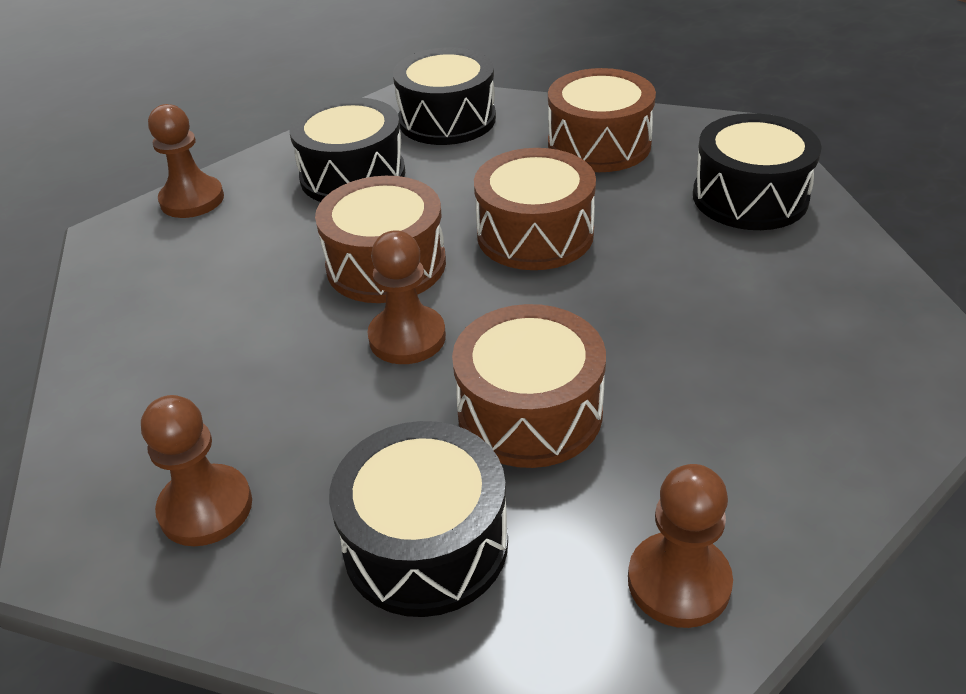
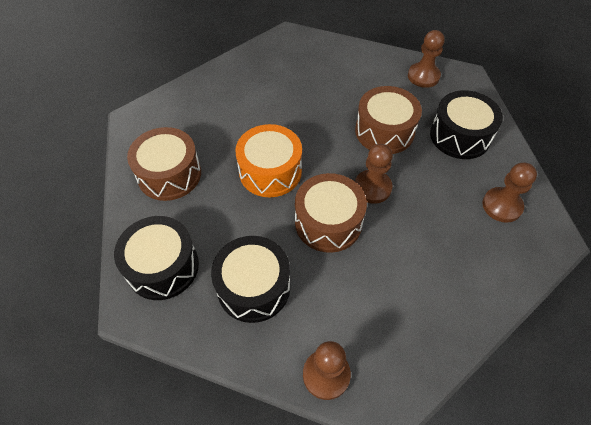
camera: 120 degrees left, 15 degrees up
(535, 234) = (270, 171): brown drum -> orange drum
(750, 197) = (201, 103): black drum -> none

